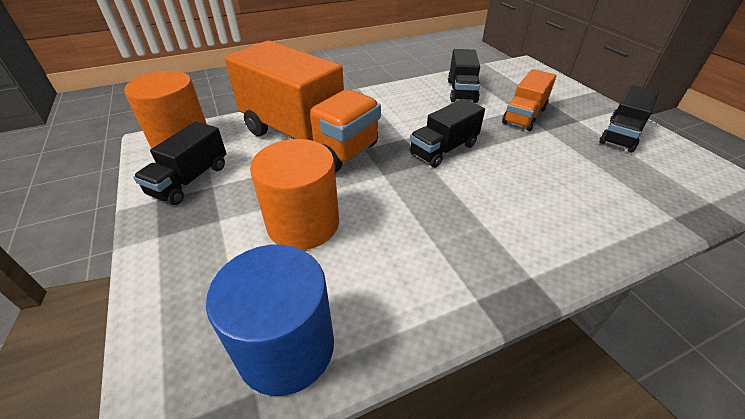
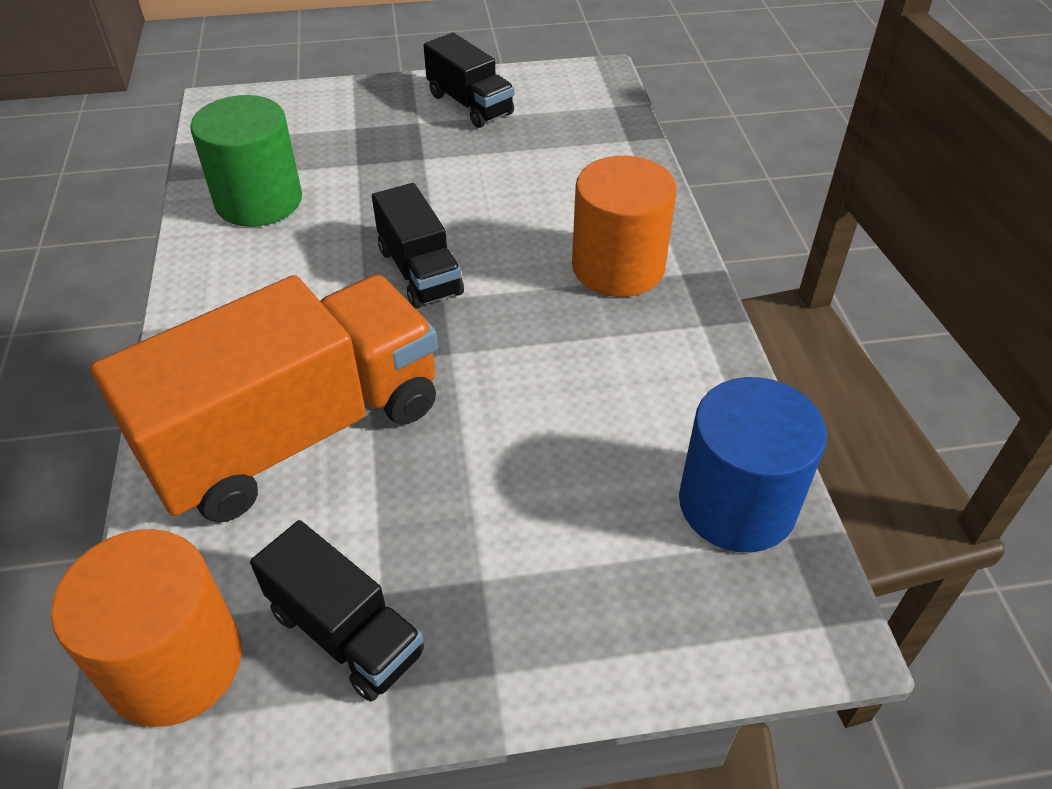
camera: 75 degrees left, 5 degrees up
(303, 223) = (530, 465): orange cylinder -> orange cylinder (618, 267)
(461, 91) = (259, 201): black truck -> green cylinder
(524, 116) = (377, 163): orange truck -> none

